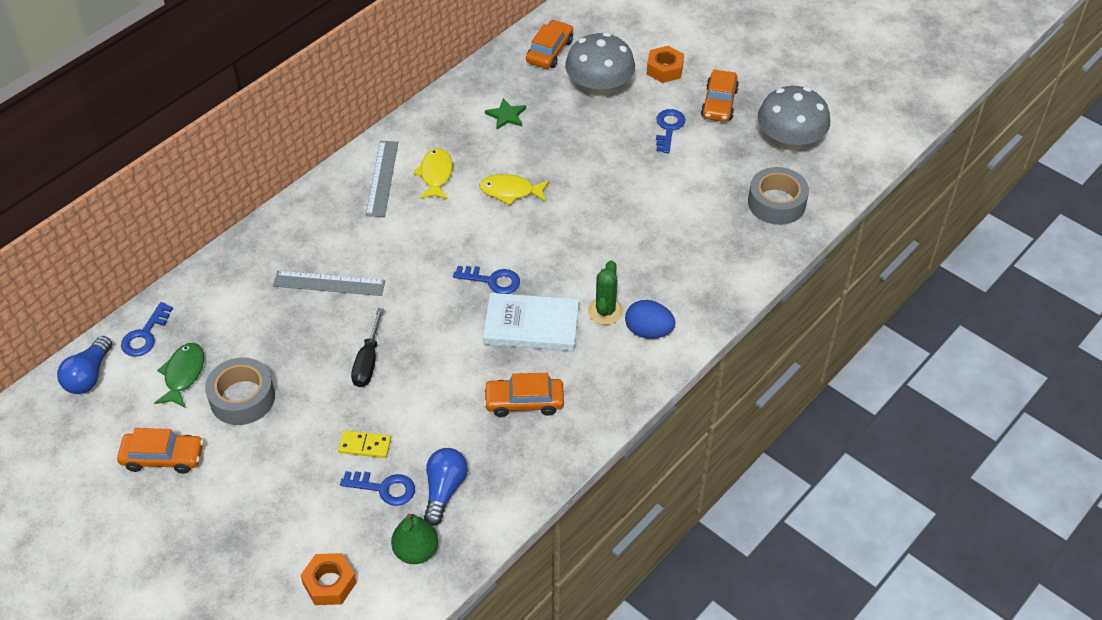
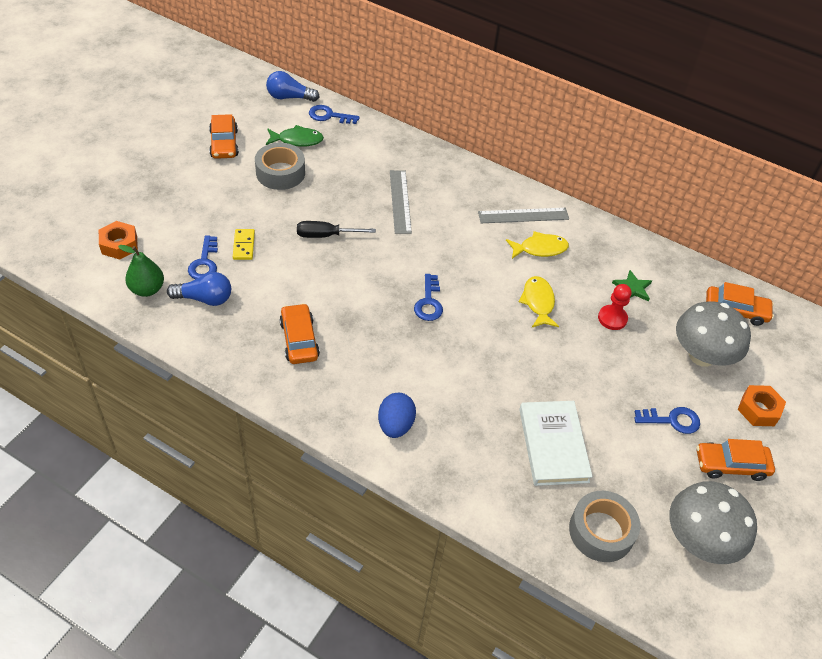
camera: 75 degrees right, 0 degrees up
(531, 325) = (384, 335): white book -> white book (553, 445)
(543, 140) = (612, 318): none -> red pawn
(605, 311) = (412, 388): green cactus -> none

